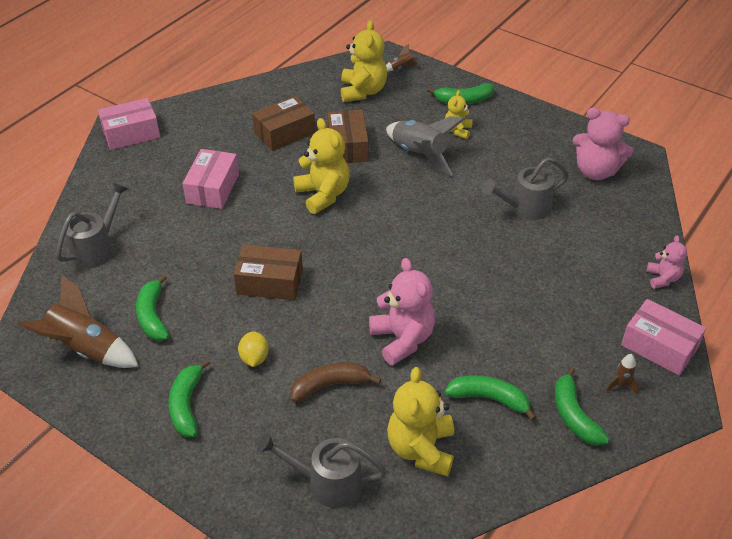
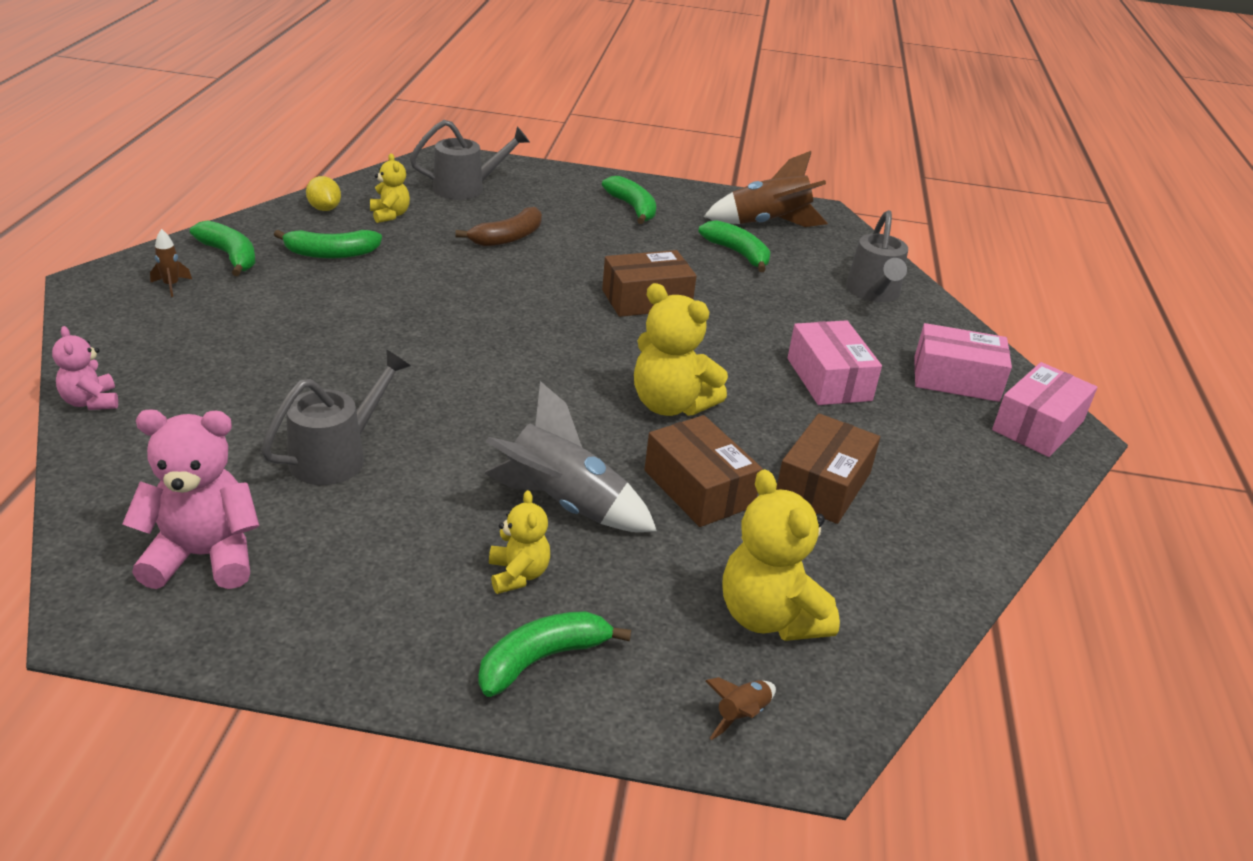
camera: 150 degrees right, 10 degrees down
(254, 358) = (601, 243): yellow lemon -> yellow lemon (324, 209)
(402, 339) = (452, 280): pink teddy bear -> none
(421, 449) = (390, 215): yellow teddy bear -> yellow teddy bear, size x0.57
(659, 346) = (113, 326): pink box -> pink box (955, 379)

